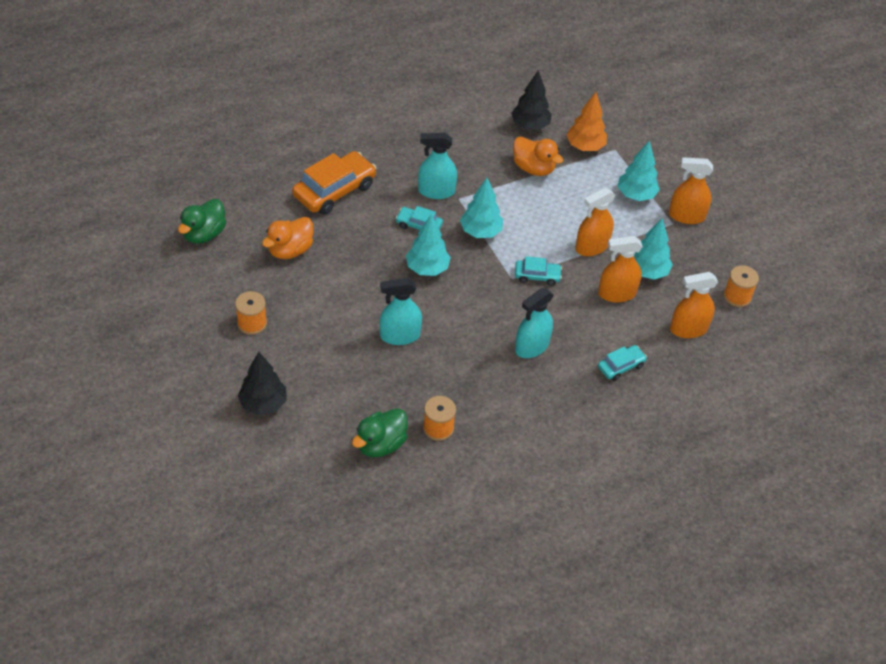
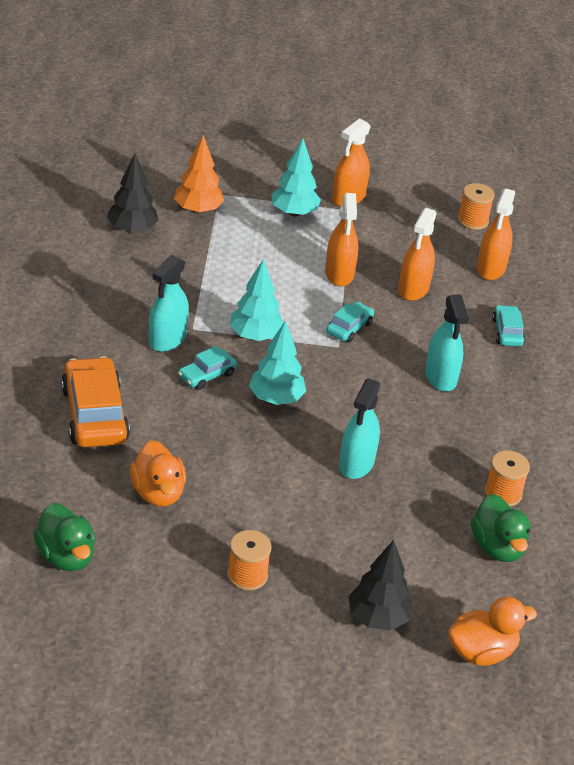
camera: 60 degrees left, 10 degrees down
(533, 168) = (197, 257): orange duck -> orange duck (481, 652)
(647, 272) = (400, 256): turquoise tree -> none

